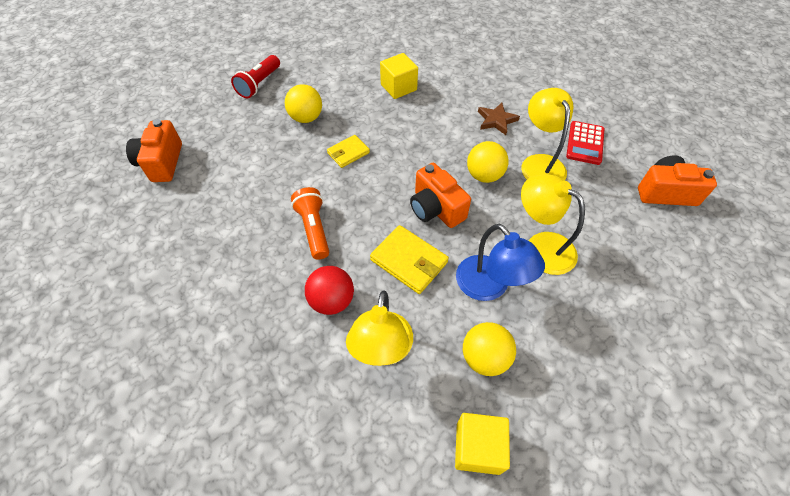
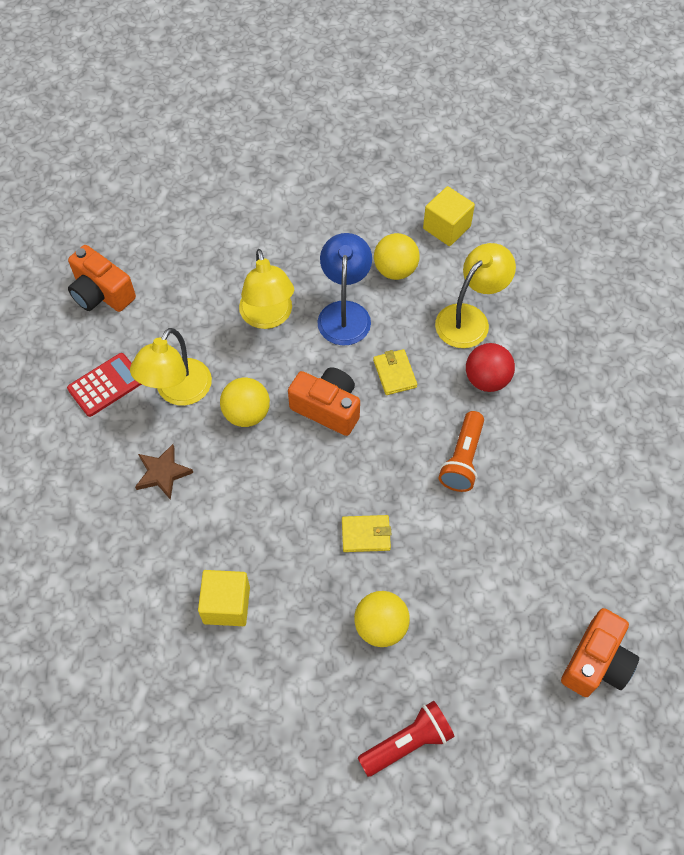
camera: 145 degrees left, 5 degrees up
(409, 261) = (395, 373): yellow wallet -> yellow wallet, size x0.64
(436, 208) = (327, 408): orange camera -> orange camera turned 60 degrees counterclockwise

